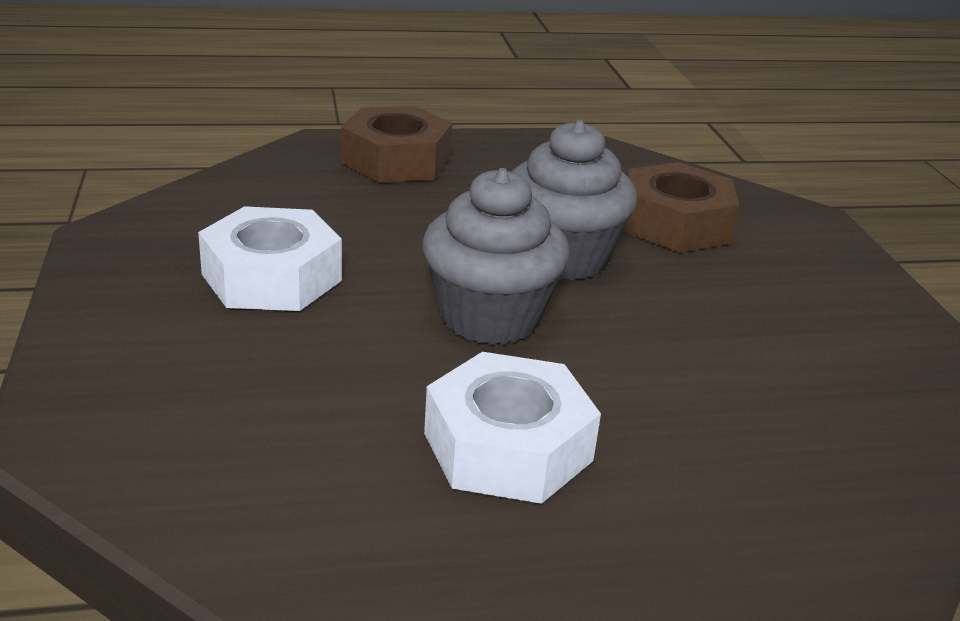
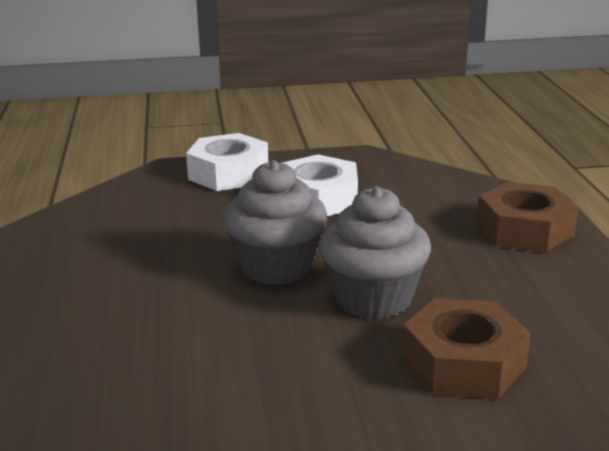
camera: 95 degrees right, 5 degrees down
(508, 447) = (132, 271): white nut -> white nut (228, 174)

